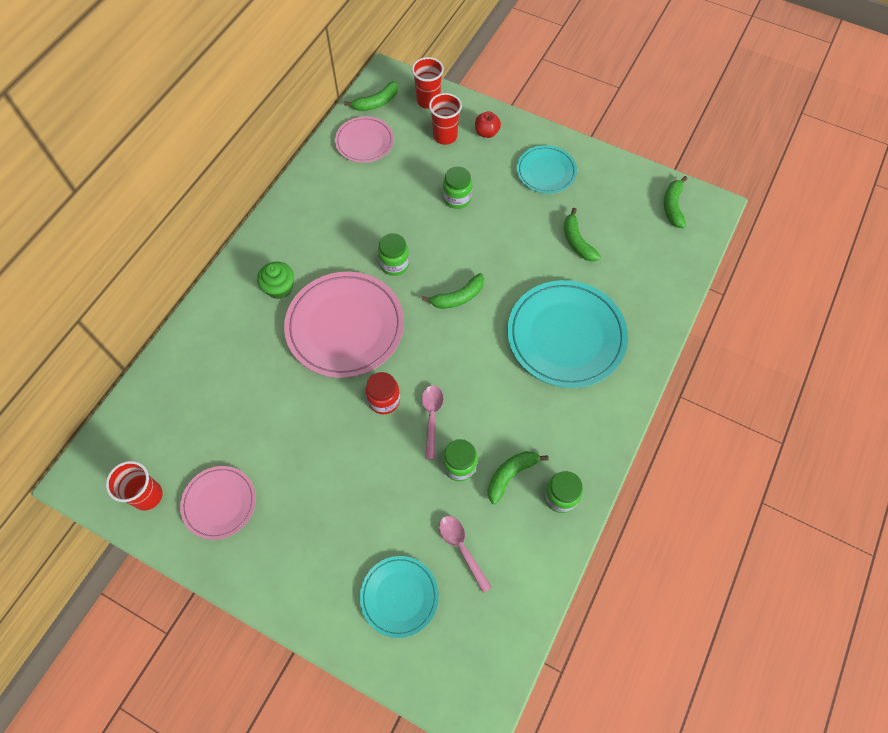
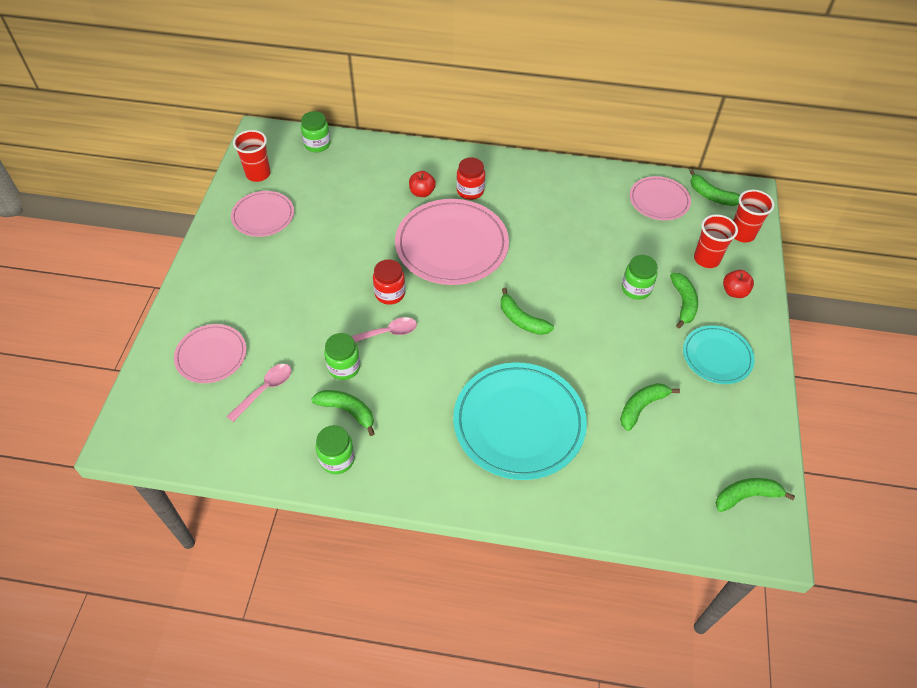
camera: 70 degrees right, 10 degrees down
(260, 332) = (422, 192): none -> red apple
(279, 288) = (470, 191): green cupcake -> red jar
(394, 264) = (534, 261): green jar -> green jar (317, 144)
(399, 596) = (211, 355): turquoise plate -> pink plate
(485, 171) = (683, 303): none -> green banana

